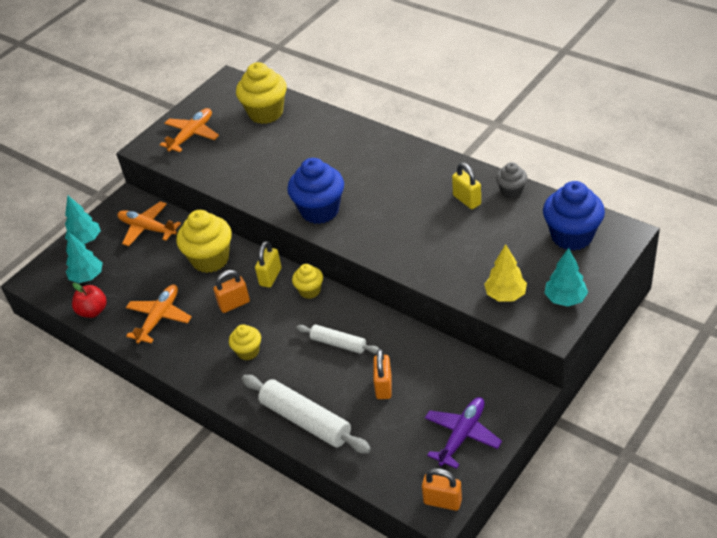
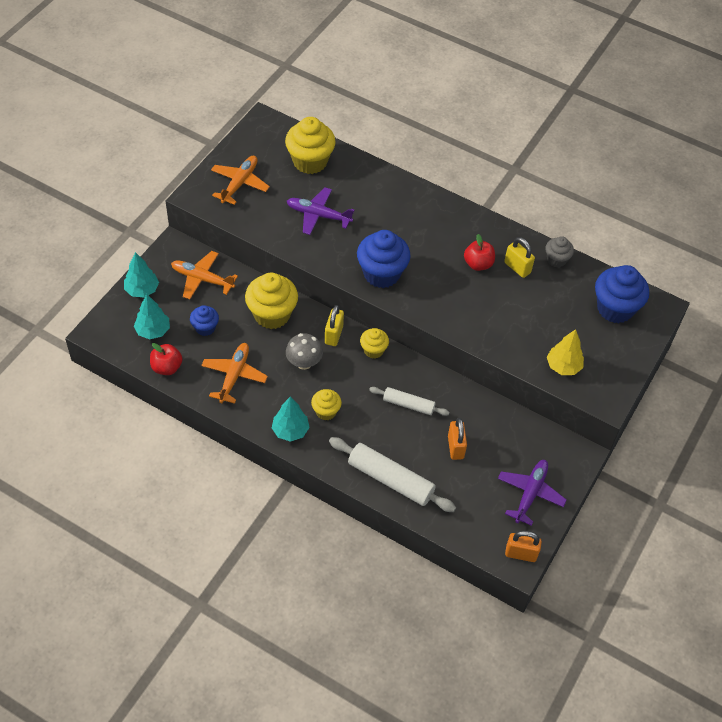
camera: 15 degrees left, 10 degrees up
(140, 273) = (205, 328): none -> blue cupcake
(234, 304) = (304, 362): orange padlock -> grey mushroom
(265, 160) = (318, 215): none -> purple plane
(424, 198) = (478, 264): none -> red apple
(565, 299) = (615, 371): turquoise tree -> turquoise tree (290, 431)

